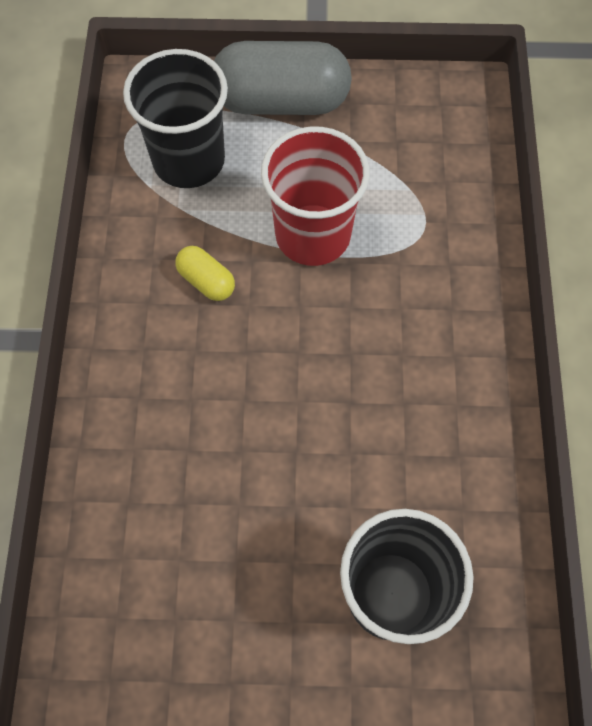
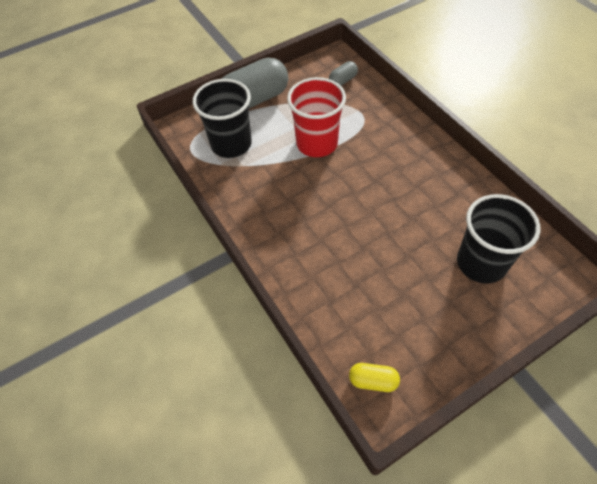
camera: 30 degrees left, 10 degrees down
(206, 281) = (284, 188): yellow capsule -> yellow capsule (373, 381)
(444, 144) = (343, 80): none -> grey capsule

